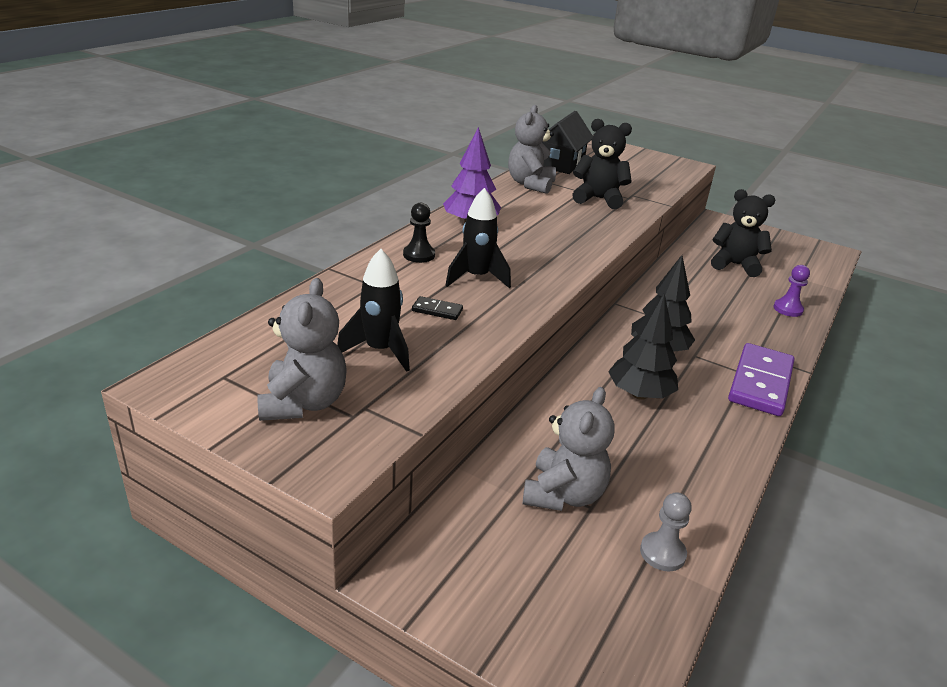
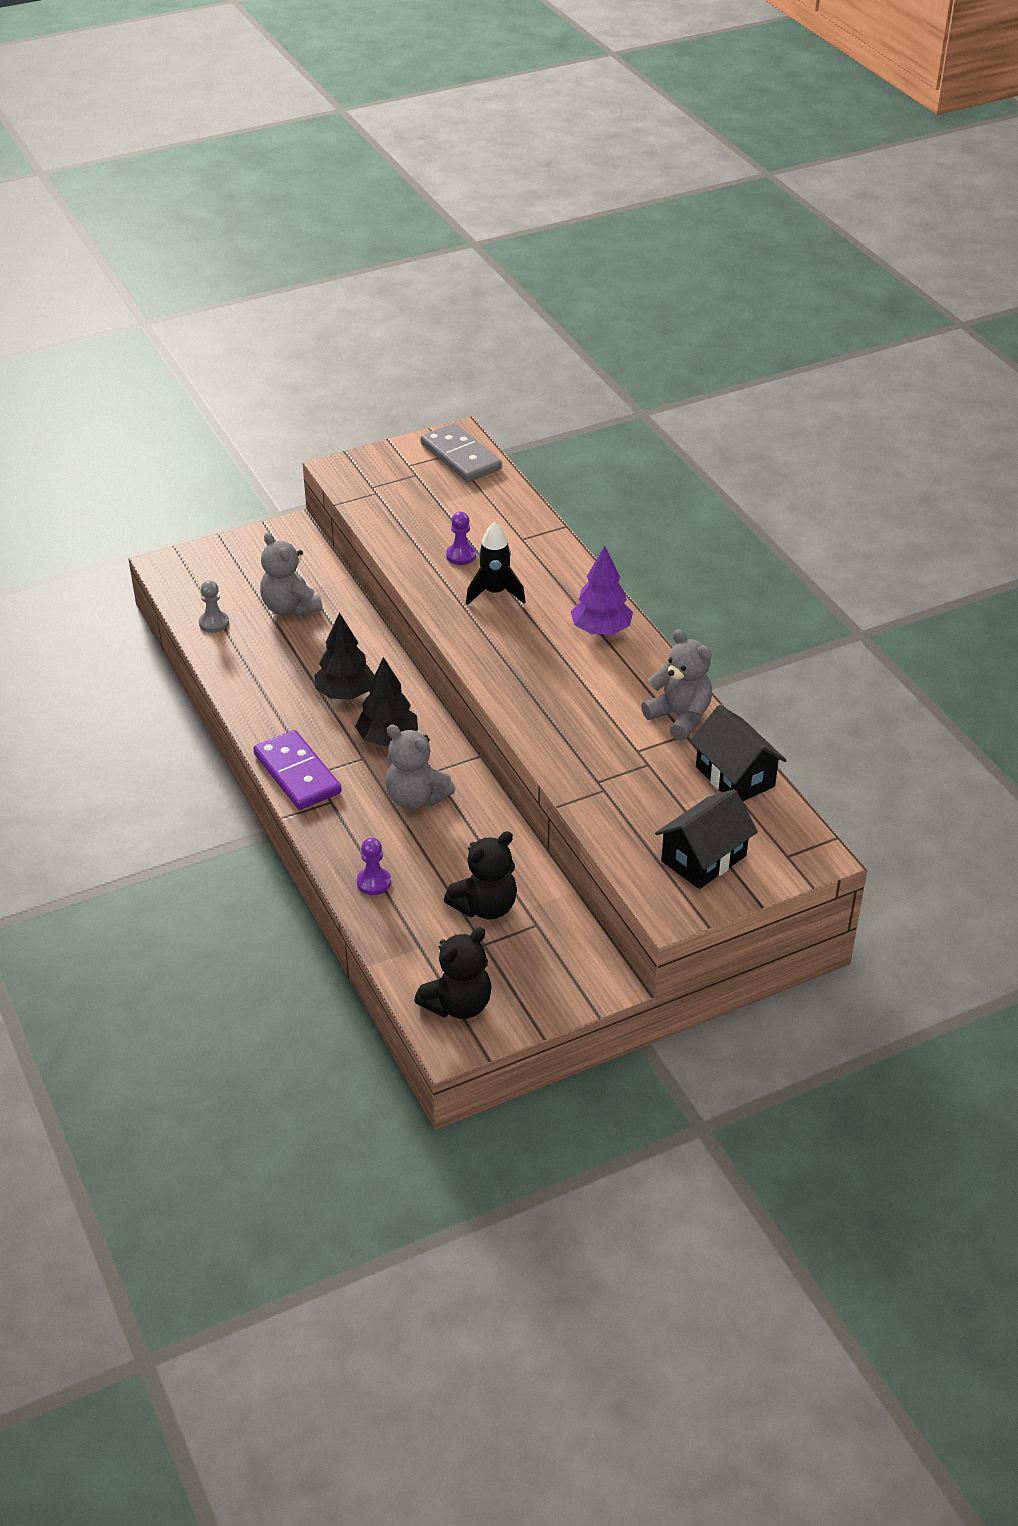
camera: 125 degrees right, 10 degrees up
(227, 366) = (461, 456): none -> grey domino
(303, 403) = (399, 474): grey teddy bear -> grey teddy bear (416, 798)
(380, 351) = (430, 515): black rocket -> none
(419, 255) = (557, 577): black pawn -> none
(437, 310) = (461, 555): black domino -> purple pawn
(598, 199) = (608, 752): black teddy bear -> black teddy bear (458, 1004)
(638, 163) = (703, 858): none -> black house

